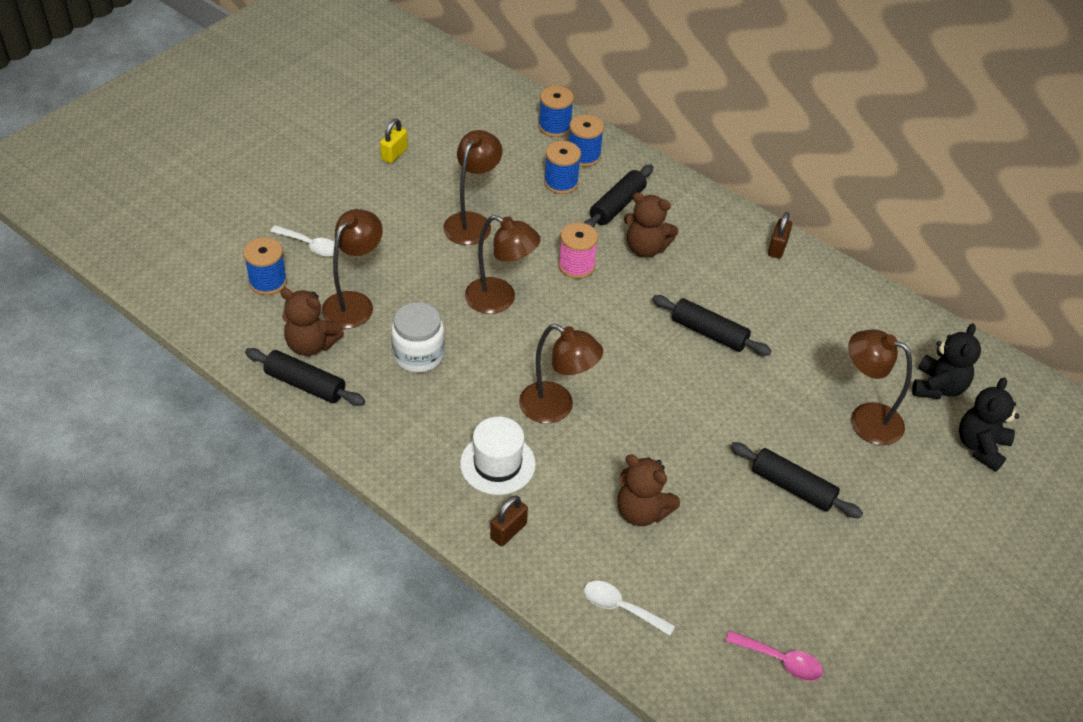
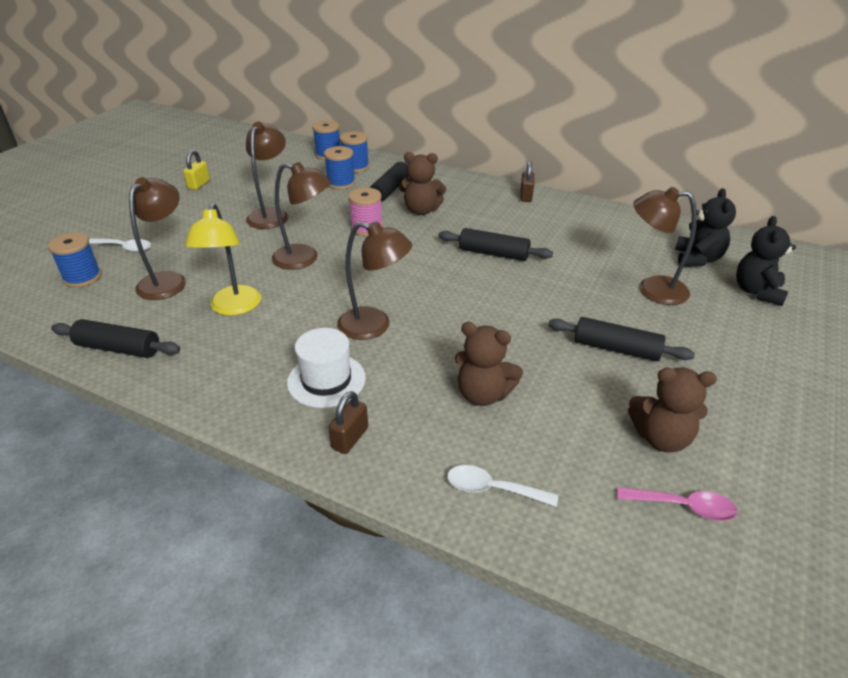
camera: 10 degrees left, 10 degrees down
(311, 345) = (125, 316): brown teddy bear -> brown teddy bear (661, 438)
(418, 355) = (233, 308): white jar -> yellow lamp

